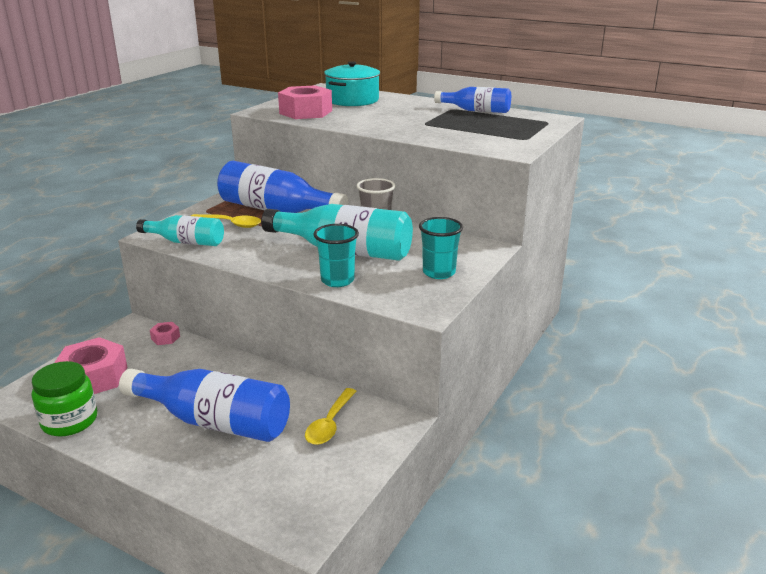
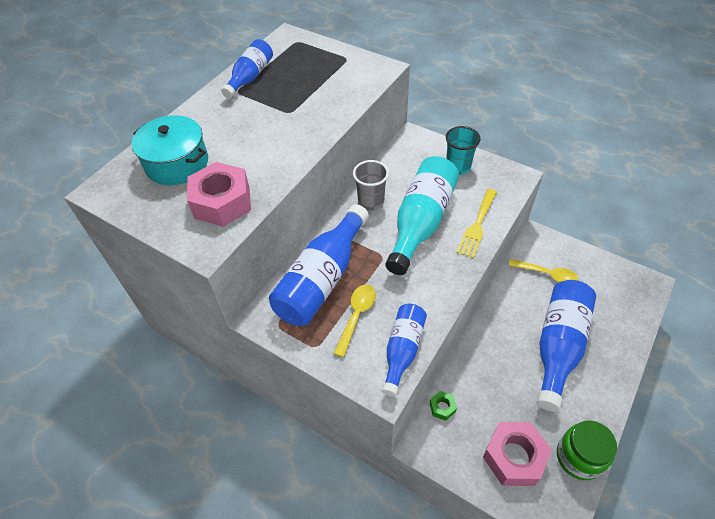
camera: 85 degrees left, 25 degrees up
(165, 338) = (442, 407): pink nut -> green nut
(186, 242) = (403, 350): turquoise bottle -> blue bottle
(337, 280) = (477, 226): turquoise cup -> yellow fork

